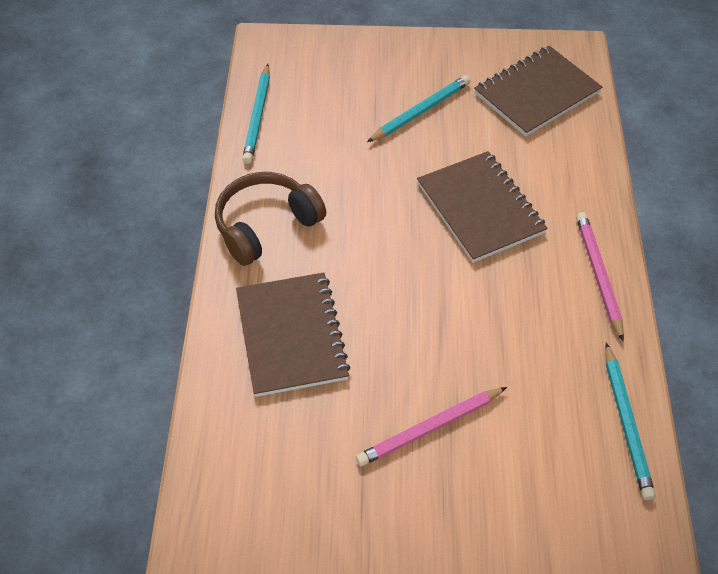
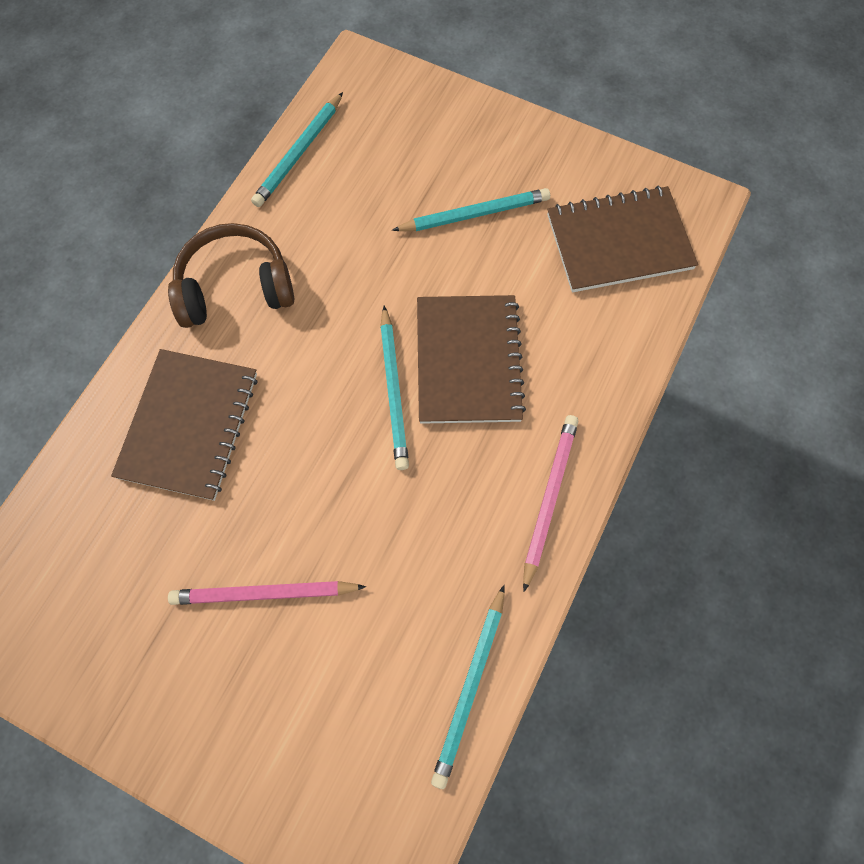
camera: 25 degrees right, 15 degrees up
(437, 249) = (394, 390): none -> turquoise pencil

